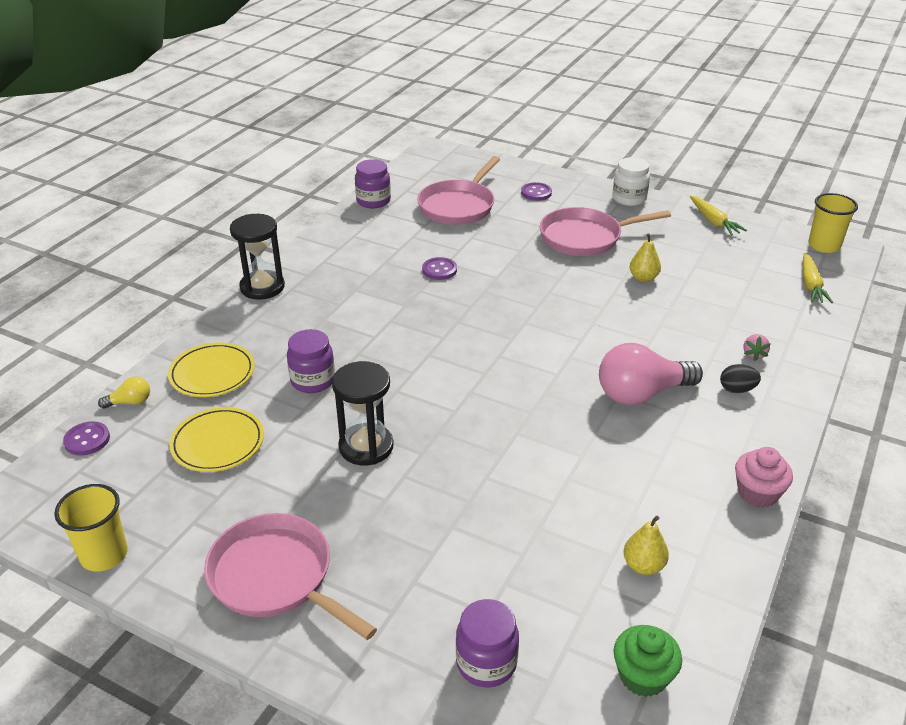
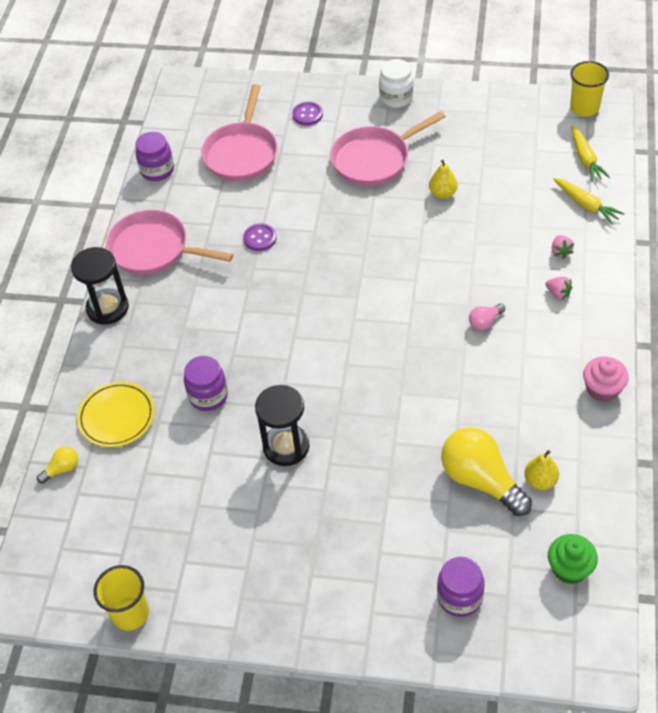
camera: 15 degrees left, 15 degrees up
(87, 440) = (48, 517): purple button -> none
(218, 443) = (162, 484): yellow plate -> none
(276, 577) = (275, 584): pink pan -> pink pan (154, 249)
(570, 543) = (481, 480): none -> yellow light bulb
(641, 394) = (485, 322): pink light bulb -> pink light bulb, size x0.45
(714, 221) = (481, 105): yellow carrot -> yellow carrot (586, 205)
(737, 390) = (558, 293): black egg -> pink strawberry

